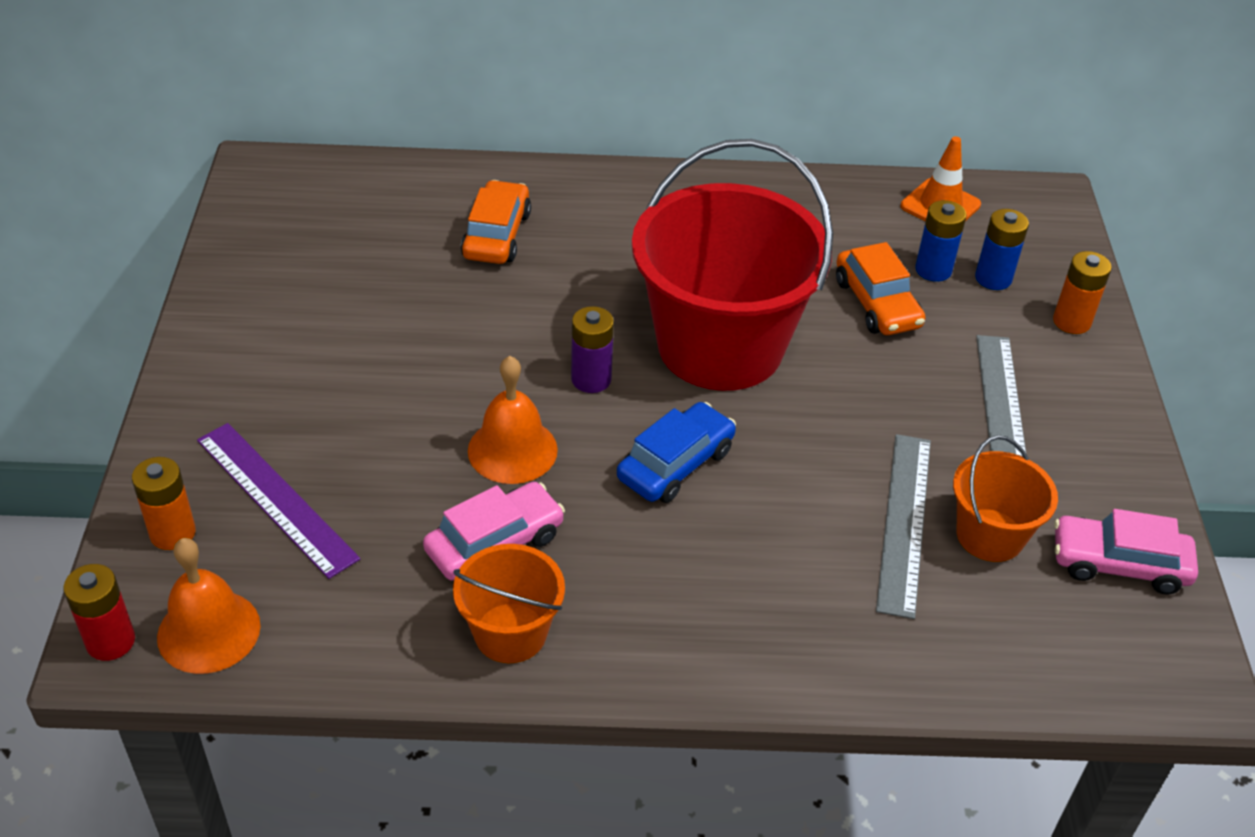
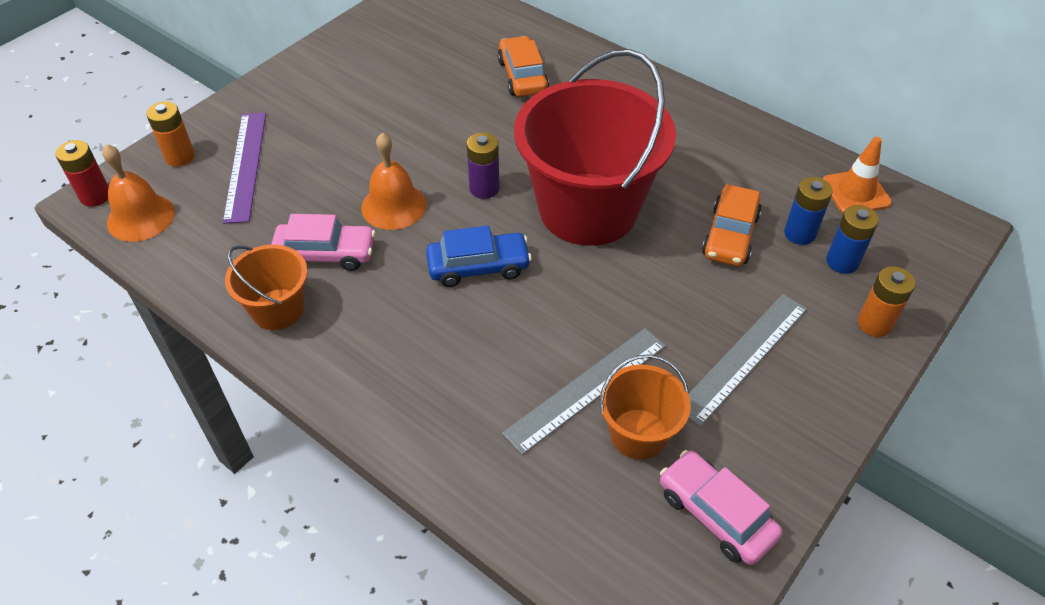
camera: 40 degrees right, 5 degrees up
(496, 235) = (522, 76): orange car -> orange car turned 60 degrees counterclockwise

